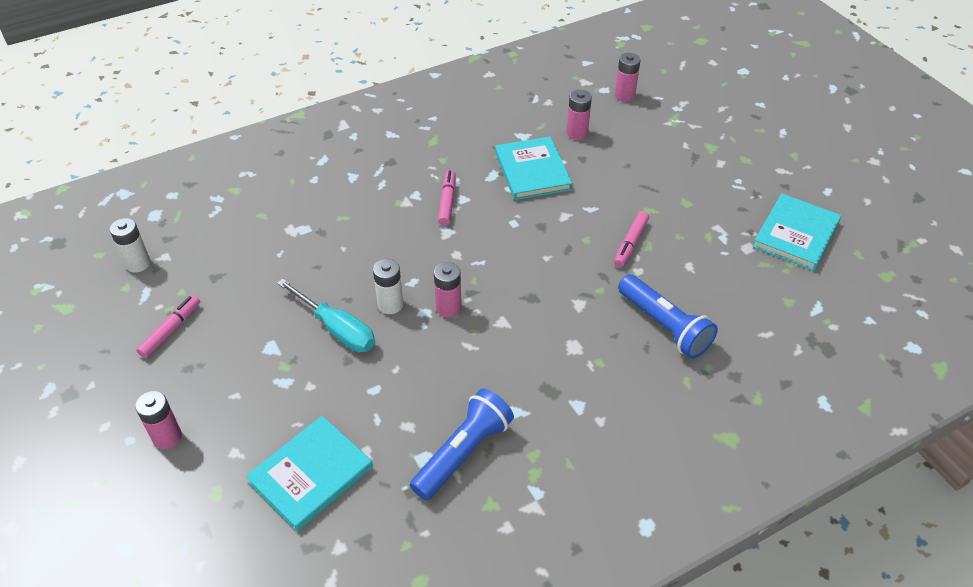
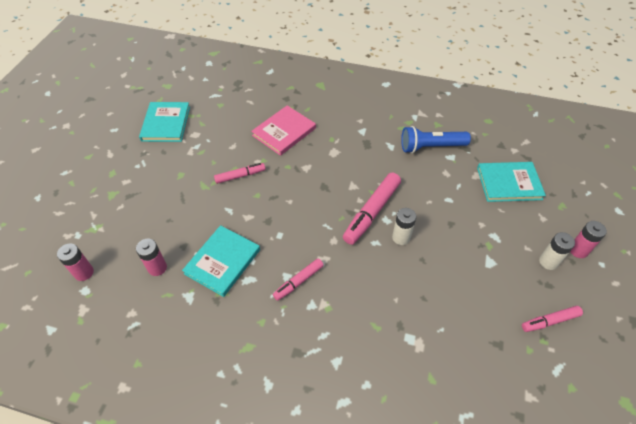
camera: 135 degrees left, 5 degrees up
(138, 263) = (554, 406): white battery -> white battery (548, 262)
(337, 329) = (443, 245): turquoise screwdriver -> none
(448, 308) = (371, 212): pink battery -> pink marker
(664, 326) = (284, 132): blue flashlight -> pink book
(796, 234) = (166, 123): turquoise book -> turquoise book turned 75 degrees counterclockwise

